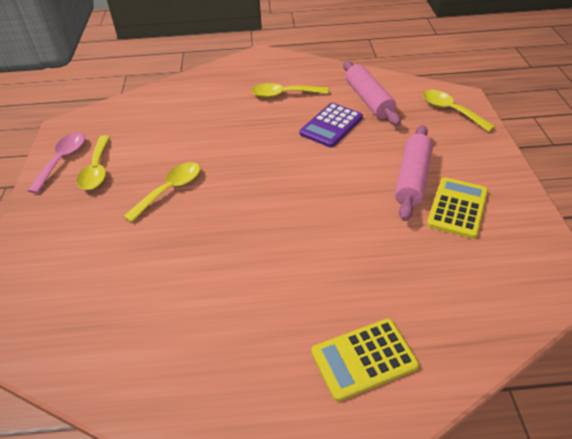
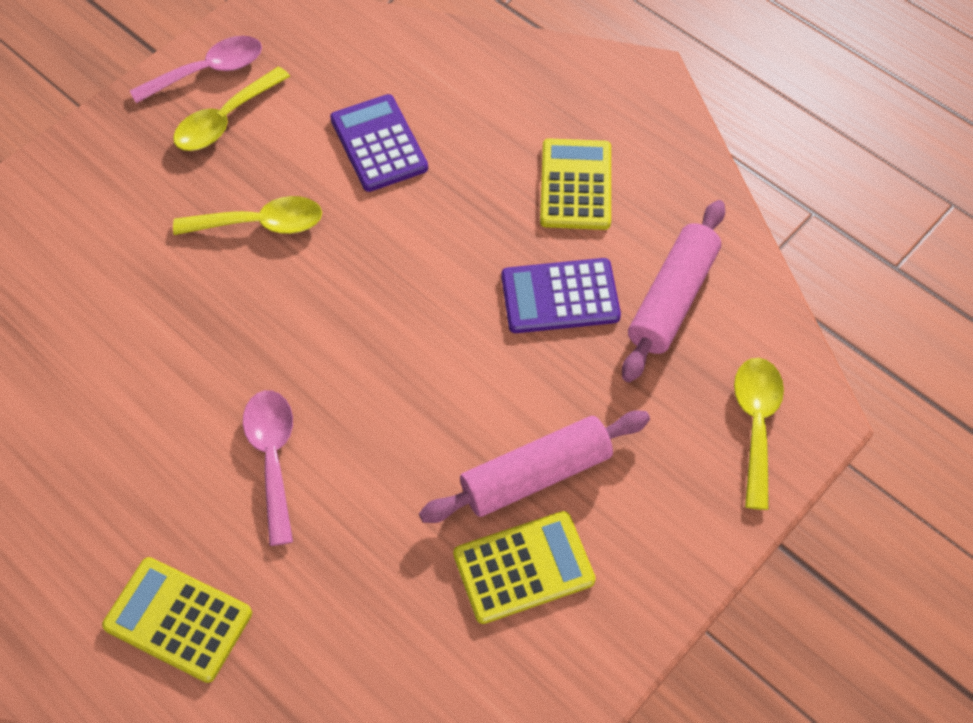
camera: 45 degrees right, 15 degrees up
(185, 132) = (379, 144): none -> purple calculator
(284, 94) = (576, 185): yellow spoon -> yellow calculator
(306, 260) = (273, 458): none -> pink spoon

